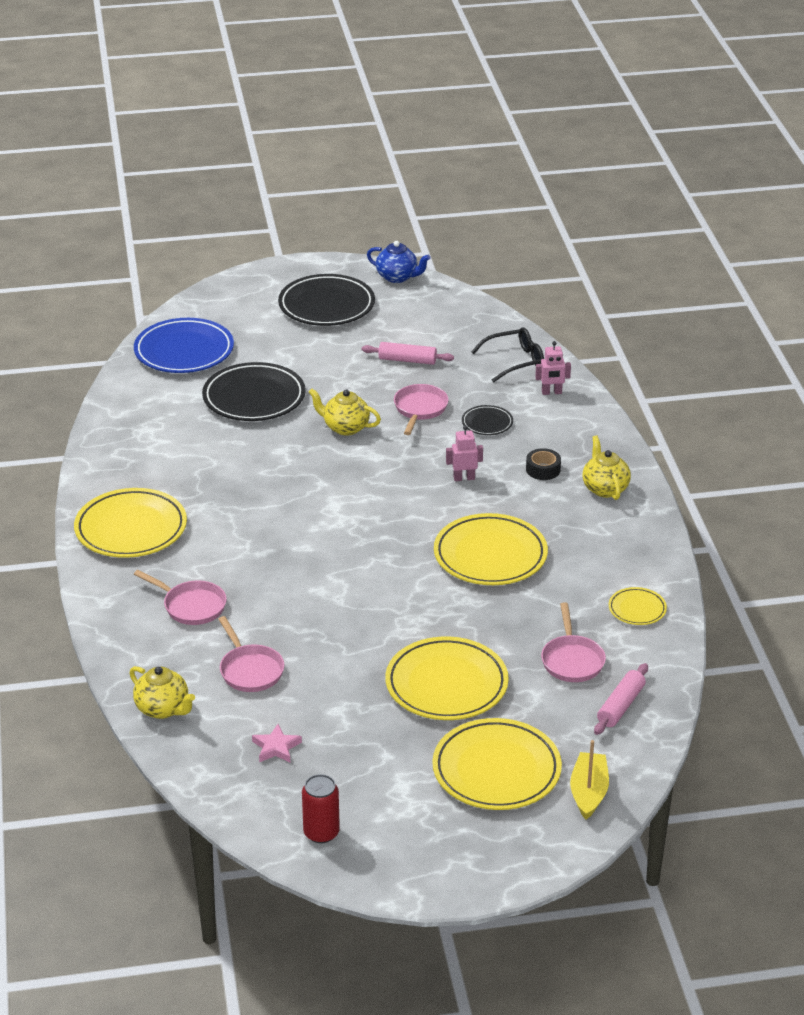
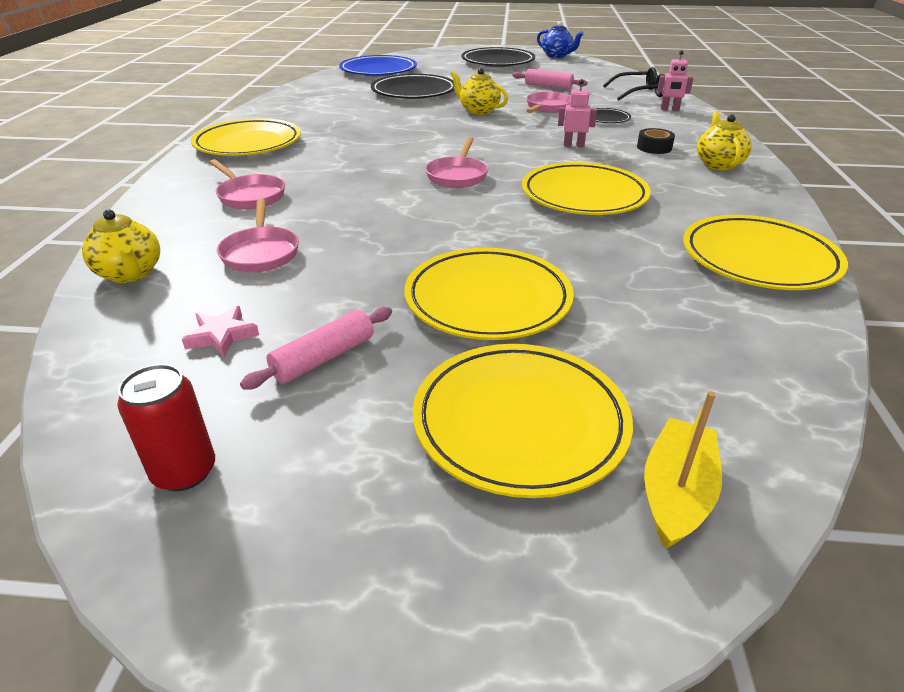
camera: 15 degrees right, 0 degrees up
(572, 660) = (666, 298): pink pan -> pink pan (457, 176)
(620, 706) = (737, 363): pink rolling pin -> pink rolling pin (323, 358)
(637, 609) = (758, 259): yellow plate -> yellow plate, size x2.03

